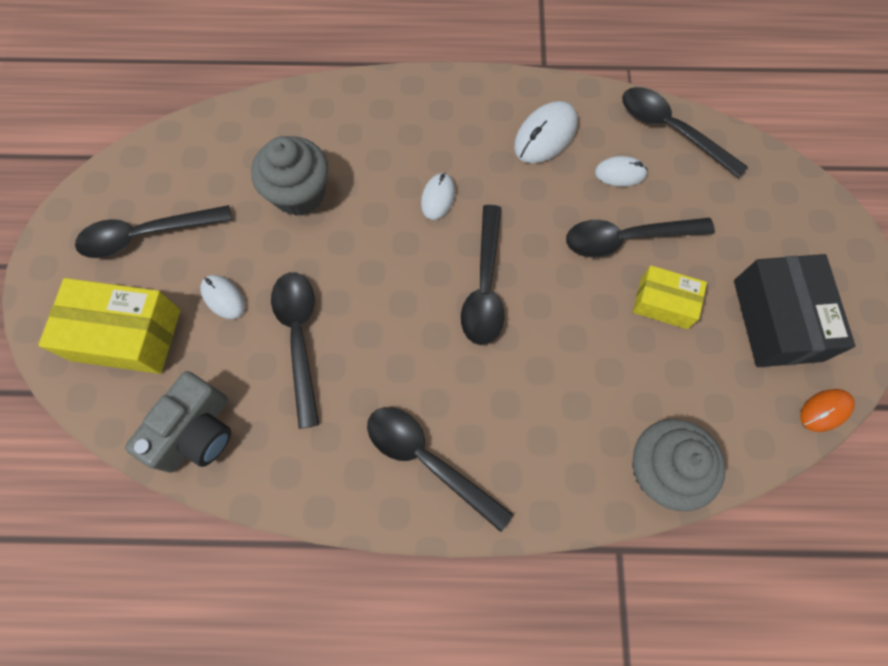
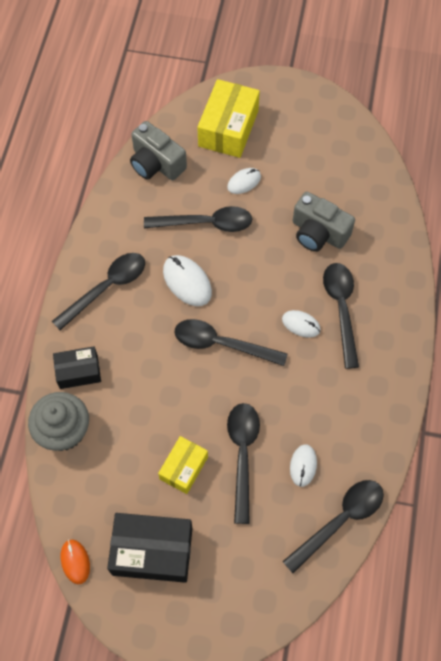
camera: 100 degrees right, 5 degrees down
(145, 235) = (299, 140): black spoon -> black spoon (341, 308)
(299, 193) = (318, 233): grey cupcake -> grey camera
(545, 135) = (347, 415): white mouse -> white mouse (187, 282)
(569, 470) = (78, 371): none -> black box

